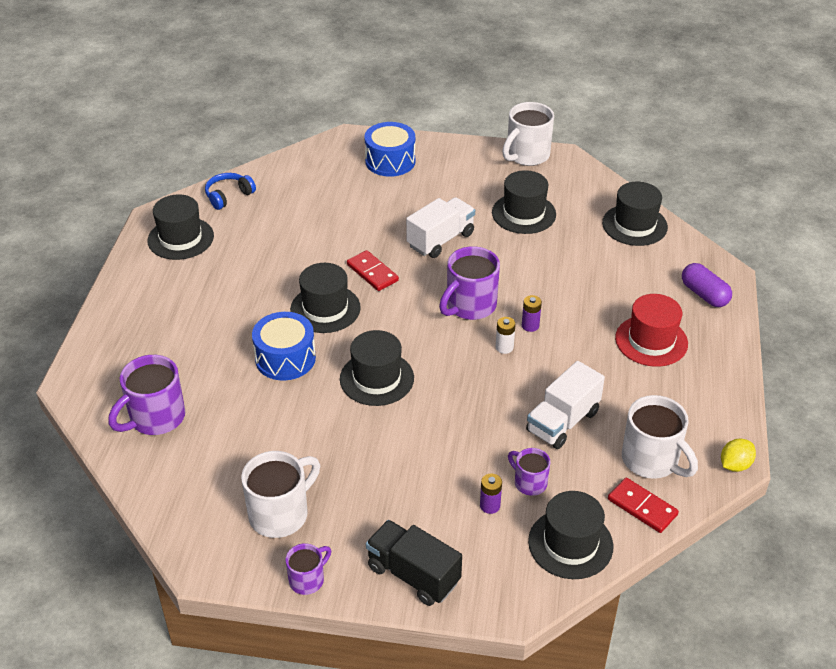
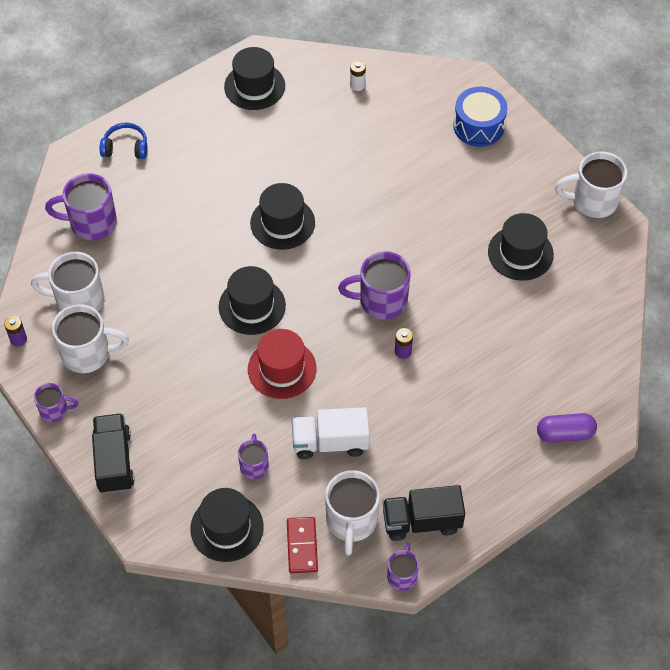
camera: 45 degrees right, 15 degrees up
(219, 482) = (78, 300): none -> white mug
(228, 196) = (326, 72): blue headphones -> blue headphones (125, 147)
(285, 358) = (213, 242): blue drum -> none
(372, 273) = (347, 218): red domino -> none
(440, 240) = (429, 228): white truck -> none
(490, 505) = (211, 458): purple battery -> purple battery (18, 339)
(504, 347) = (363, 353): white battery -> white battery (357, 85)
(634, 225) = (594, 331): black hat -> none
(651, 341) = (472, 436): red hat -> red hat (282, 369)
(697, 420) = (422, 521): none -> black truck
(704, 294) = (565, 434): purple capsule -> purple capsule turned 75 degrees clockwise
(735, 465) = (402, 575): yellow lemon -> purple mug

